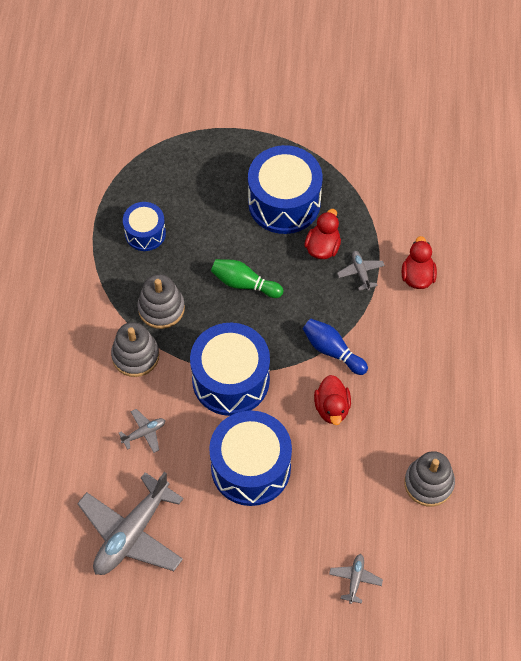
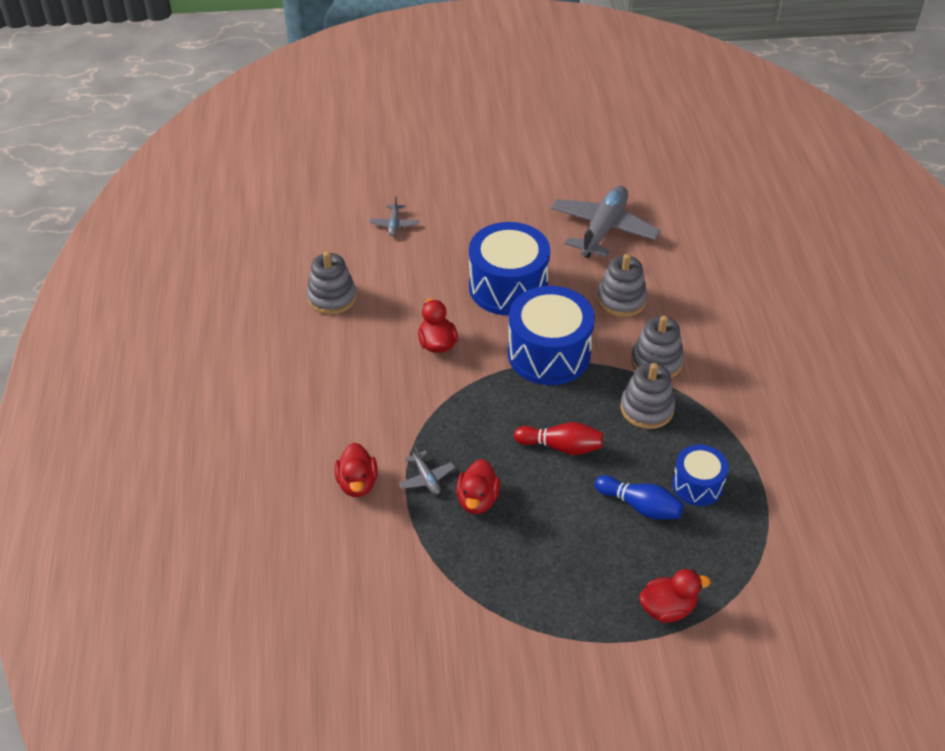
camera: 170 degrees right, 15 degrees down
(144, 433) = (621, 300): grey plane -> grey stacking toy
(202, 145) = (667, 608): none -> red duck
(244, 283) = (561, 446): green bowling pin -> red bowling pin
(284, 202) = (537, 547): blue drum -> none
(332, 350) = (446, 394): blue bowling pin -> blue bowling pin (640, 506)

